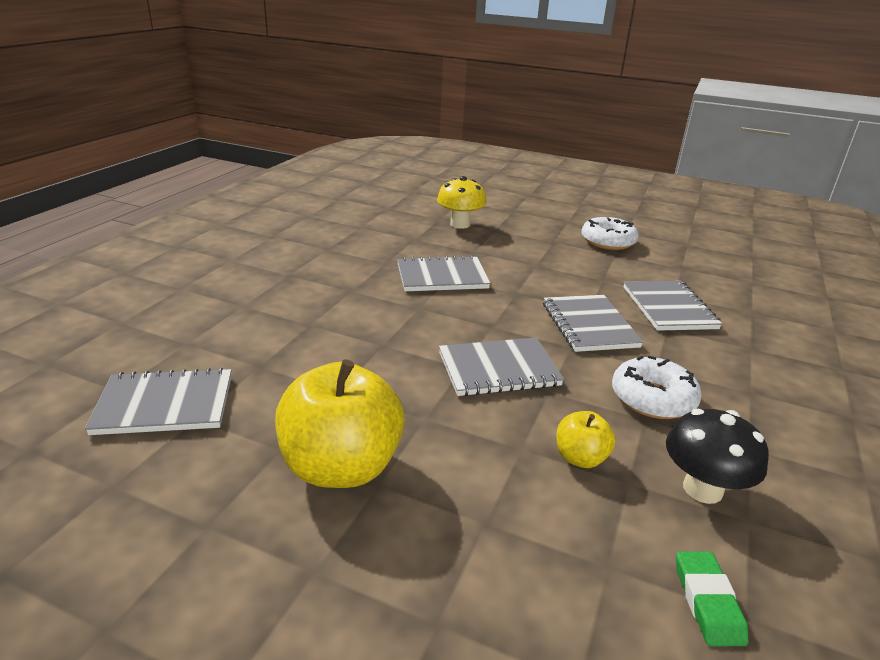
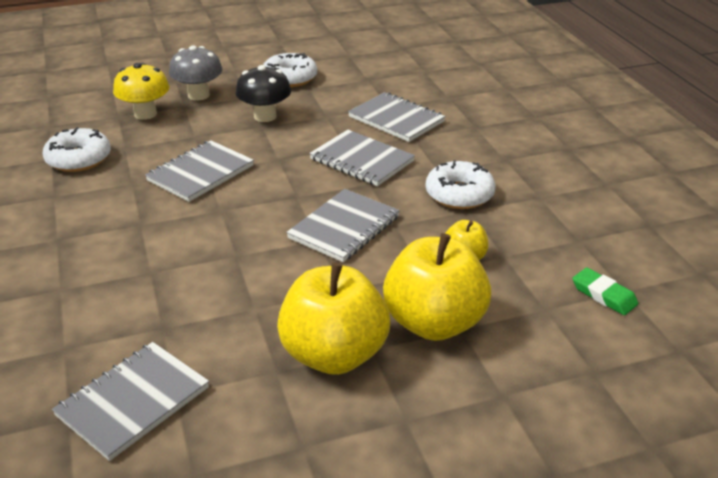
camera: 40 degrees left, 5 degrees up
(375, 234) = (79, 159): none -> white donut
(466, 499) = (434, 323): none -> yellow apple
(516, 227) = (198, 95): none -> grey mushroom
(702, 489) = (543, 236): black mushroom -> black mushroom (265, 116)

